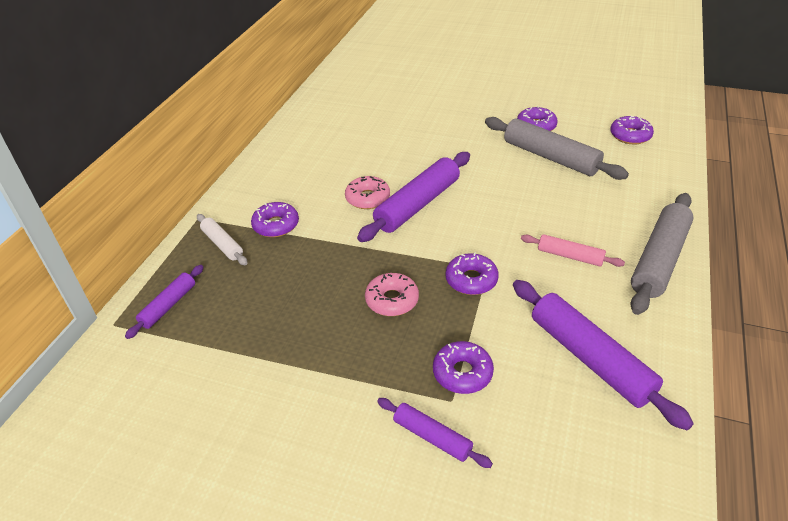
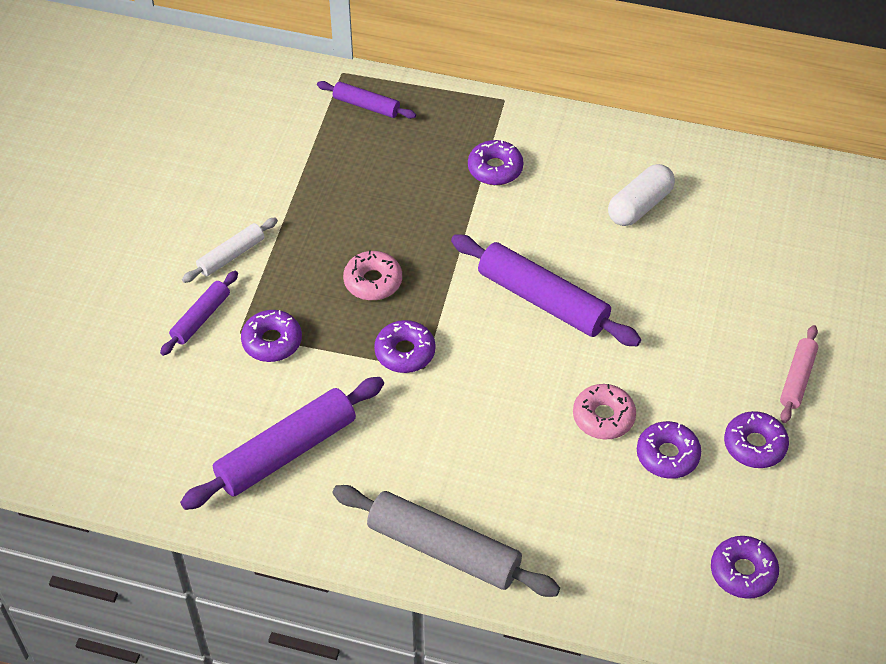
camera: 85 degrees right, 10 degrees up
(222, 244) = (460, 129): white rolling pin -> white rolling pin (231, 255)
(332, 158) = (639, 206): none -> white capsule
(368, 198) = (552, 249): pink donut -> pink donut (603, 417)
(550, 157) = (667, 455): grey rolling pin -> purple donut
(570, 256) = (448, 453): pink rolling pin -> pink rolling pin (797, 379)

